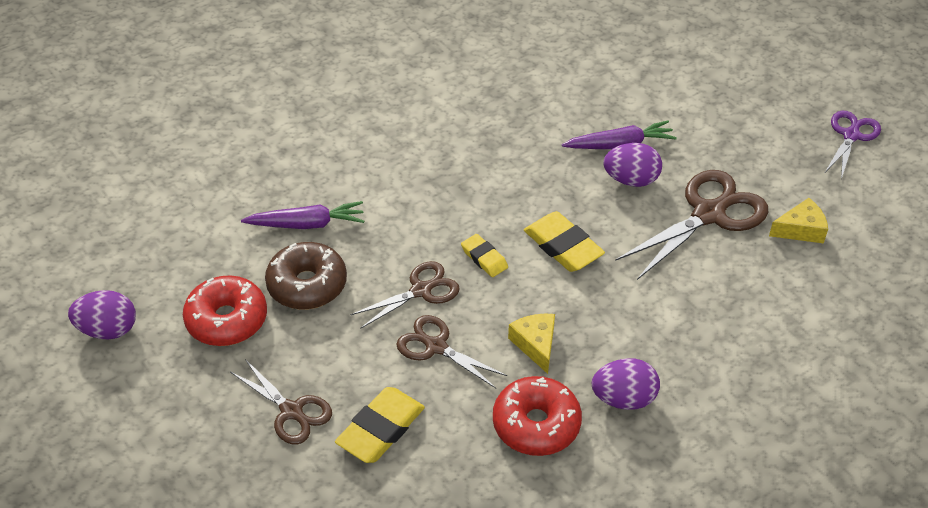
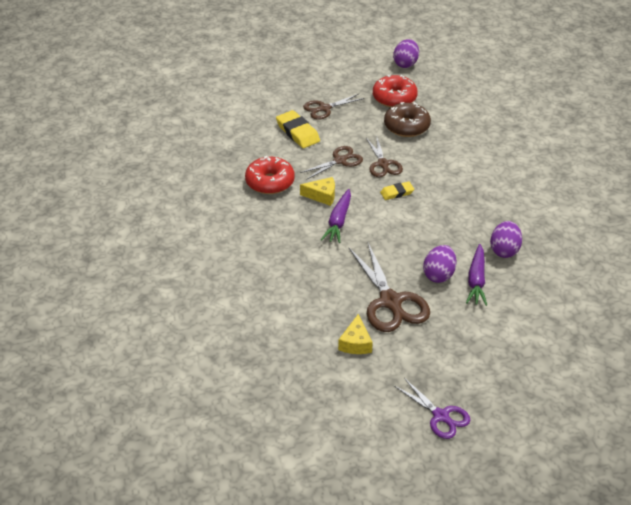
camera: 110 degrees right, 5 degrees down
(307, 224) = (454, 134): purple carrot -> purple carrot (338, 221)
(563, 246) = (392, 227): yellow eraser -> none
(624, 399) = (267, 217): purple egg -> purple egg (504, 250)

